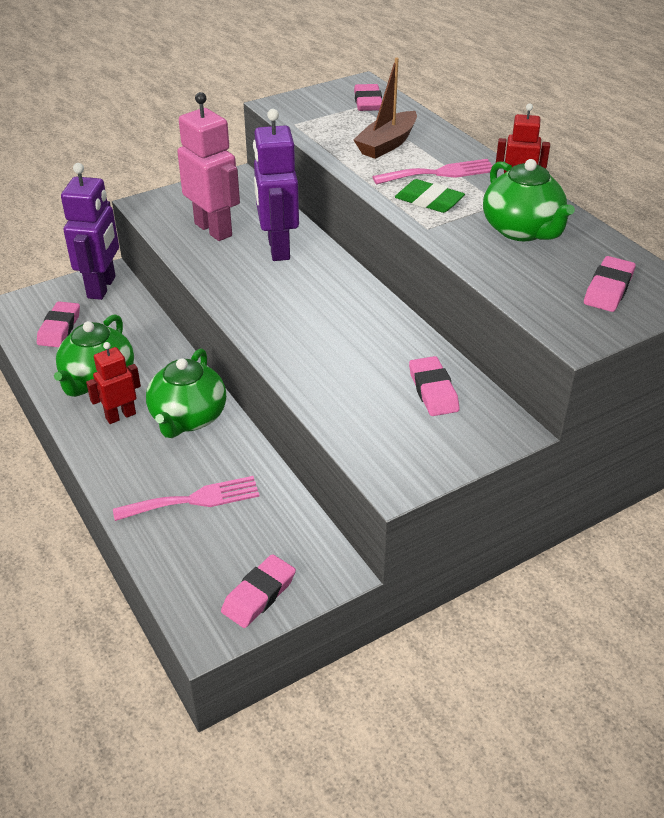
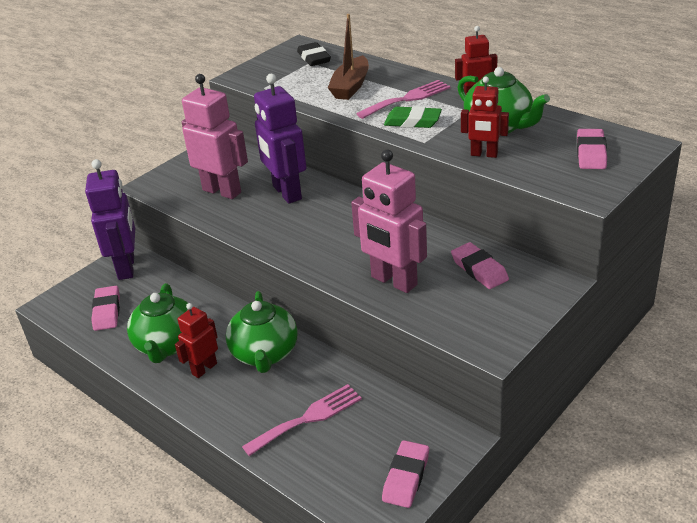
camera: 15 degrees left, 5 degrees down
(333, 377) = (393, 281): none -> pink robot
(368, 102) = (314, 58): pink eraser -> black eraser
(484, 259) = (484, 154): none -> red robot

